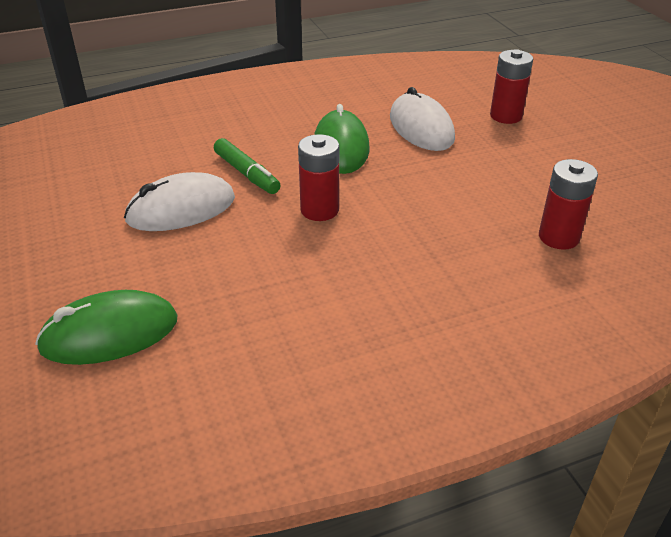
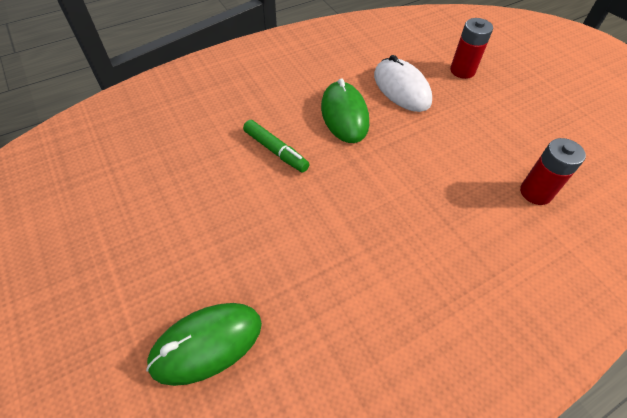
camera: 10 degrees left, 15 degrees up
(181, 209) = (231, 196): white mouse -> none
(319, 210) = (345, 184): red battery -> none

